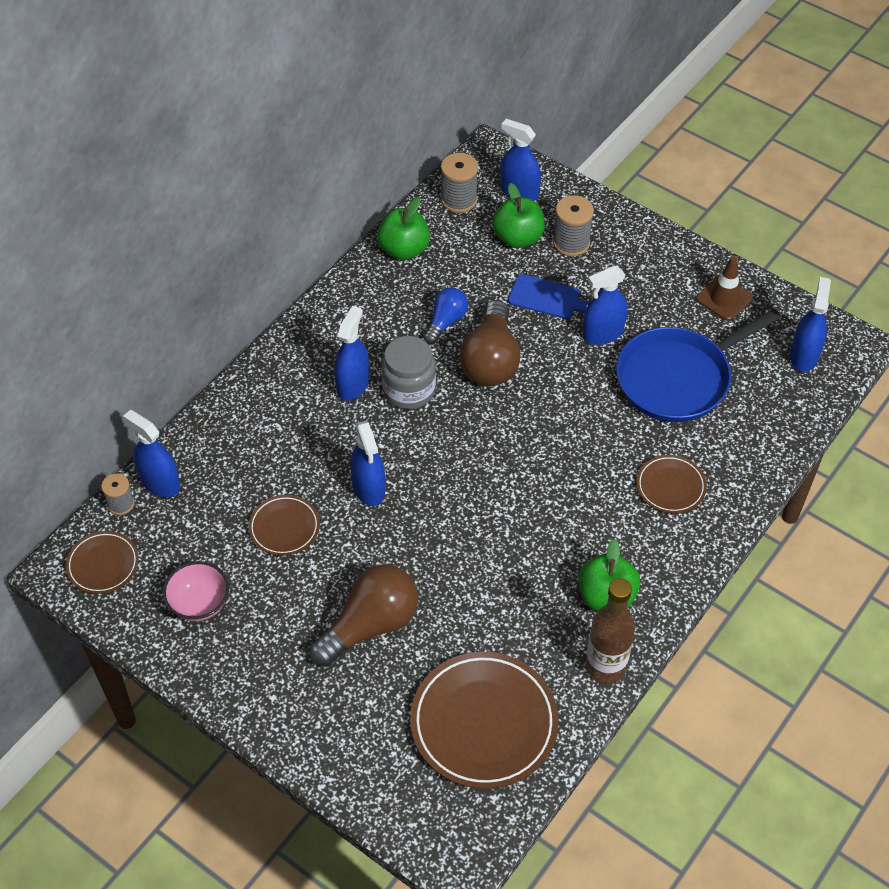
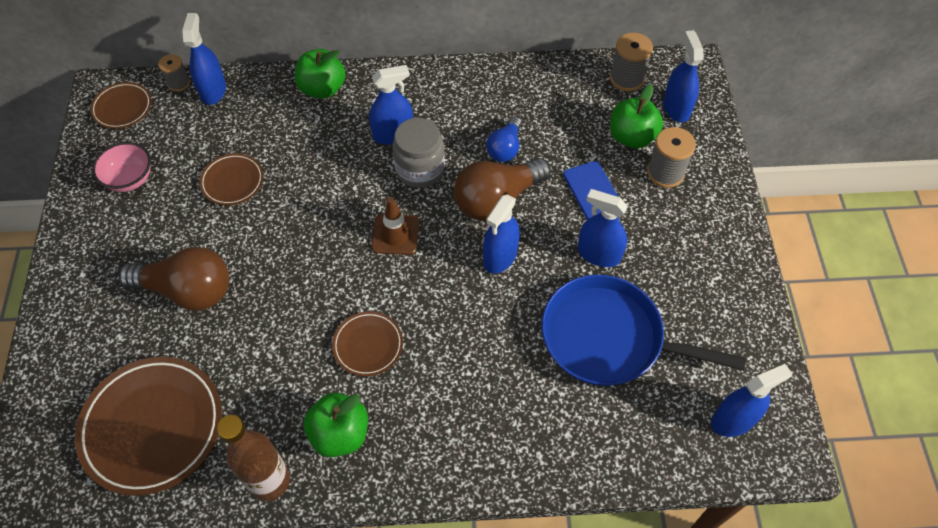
camera: 50 degrees right, 5 degrees up
(369, 488) = (309, 206): blue spray bottle -> blue spray bottle (500, 256)
(404, 249) = (544, 79): green apple -> green apple (322, 89)
(446, 321) = (505, 148): blue light bulb -> blue light bulb turned 120 degrees clockwise
(670, 486) = (492, 407): brown plate -> brown plate (368, 345)
(724, 298) = (728, 315): brown traffic cone -> brown traffic cone (395, 234)

